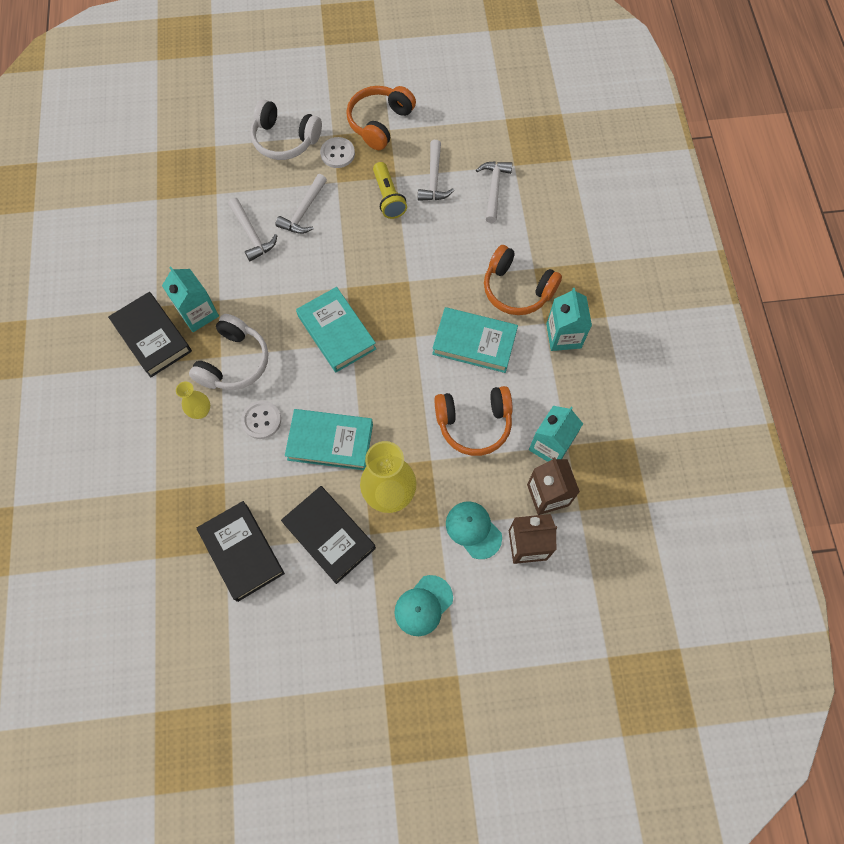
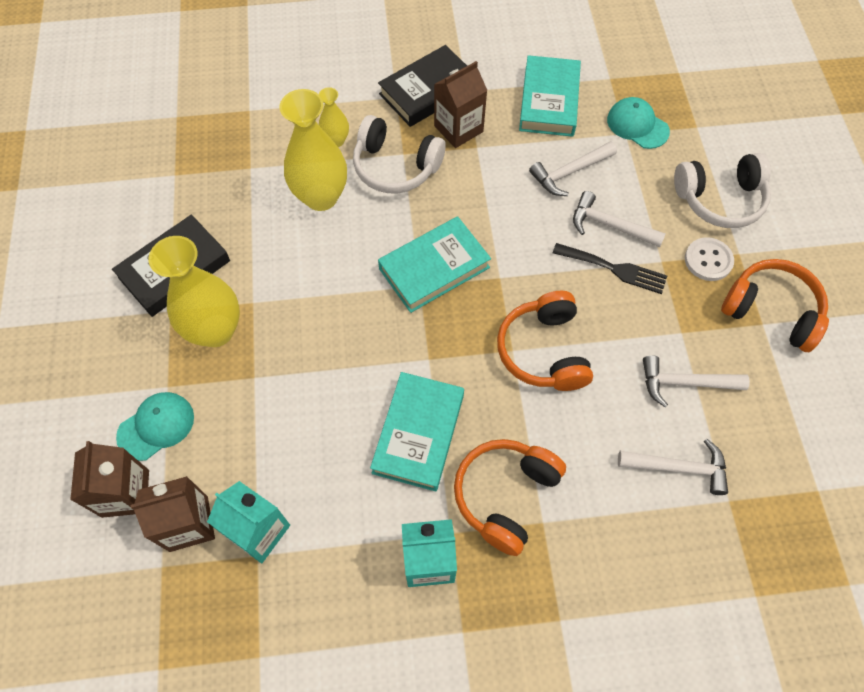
camera: 90 degrees right, 5 degrees down
(198, 313) = (458, 129): turquoise carton -> brown carton
(242, 552) = (170, 189): black book -> none
(261, 420) = (321, 197): white button -> yellow vase
(285, 140) = (720, 199): white headphones -> white headphones turned 120 degrees counterclockwise
(330, 442) = (288, 266): turquoise book -> turquoise book (549, 101)
(342, 211) = (614, 269): none -> black fork
(388, 197) = (644, 323): yellow flashlight -> none
(423, 605) = (75, 368): turquoise cap -> turquoise cap (637, 125)
(474, 423) = (299, 430): orange headphones -> orange headphones (543, 351)

